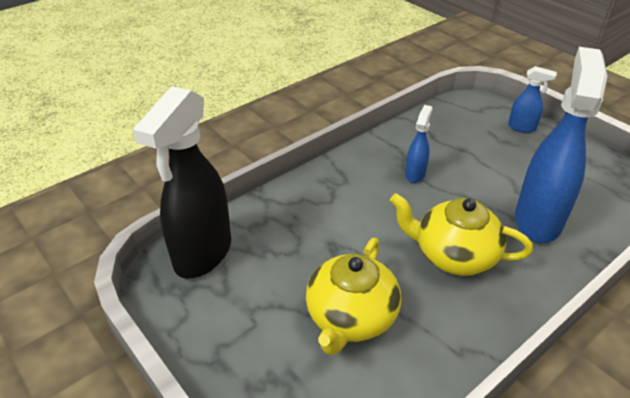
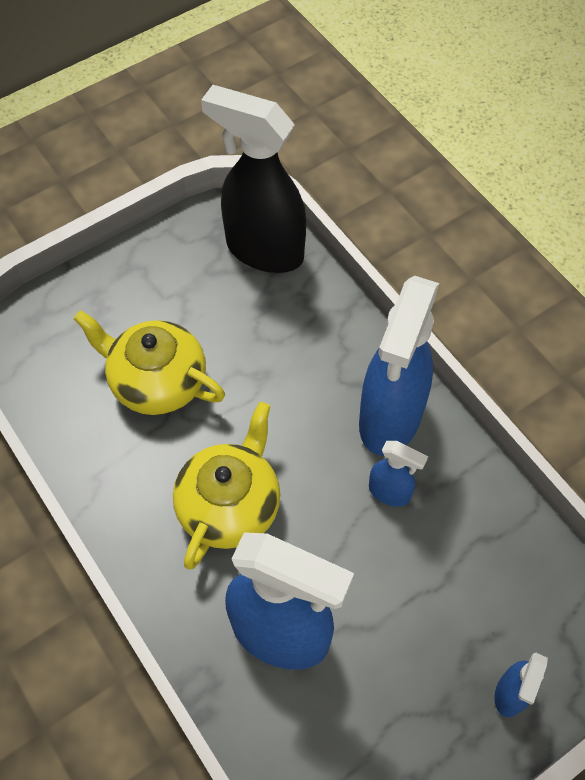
camera: 95 degrees right, 20 degrees up
(359, 176) = (389, 419): none -> blue spray bottle

